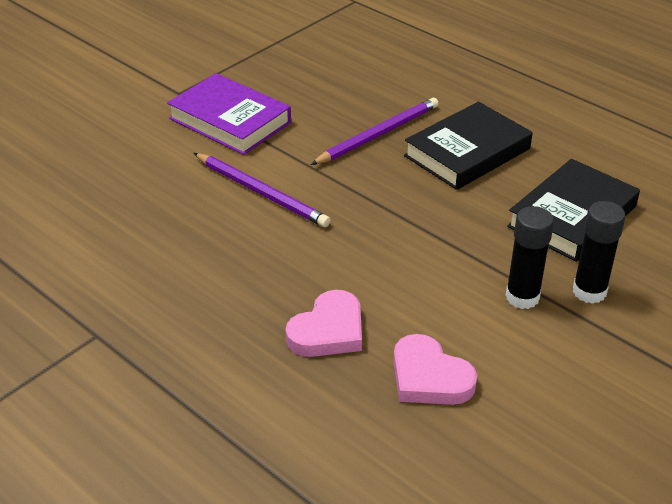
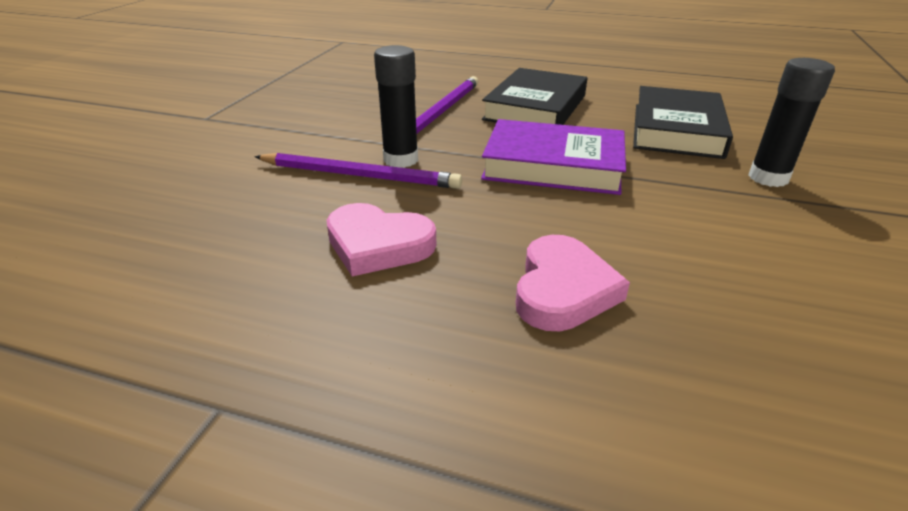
camera: 25 degrees left, 5 degrees down
(230, 120) = (279, 127): purple book -> purple book (553, 165)
(429, 377) = (734, 304): pink heart -> pink heart (378, 245)
(522, 297) = (720, 198): black glue stick -> black glue stick (401, 160)

